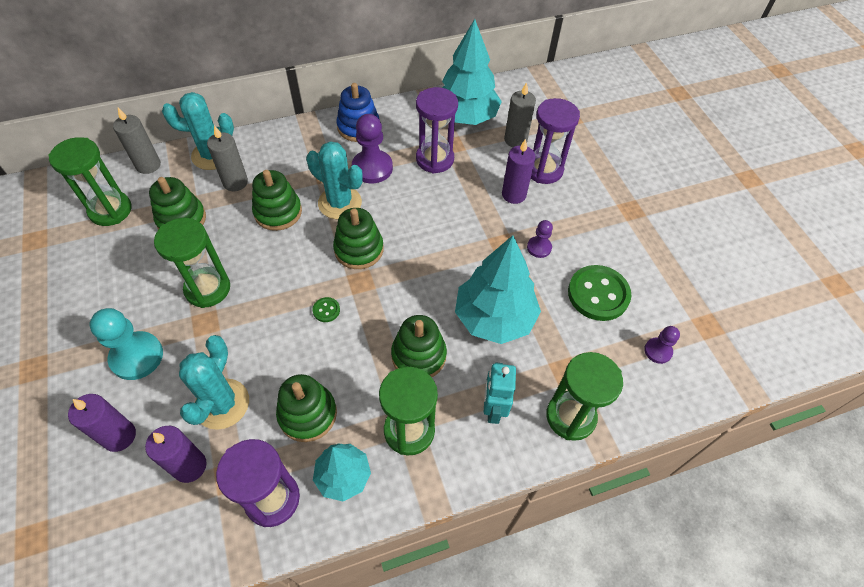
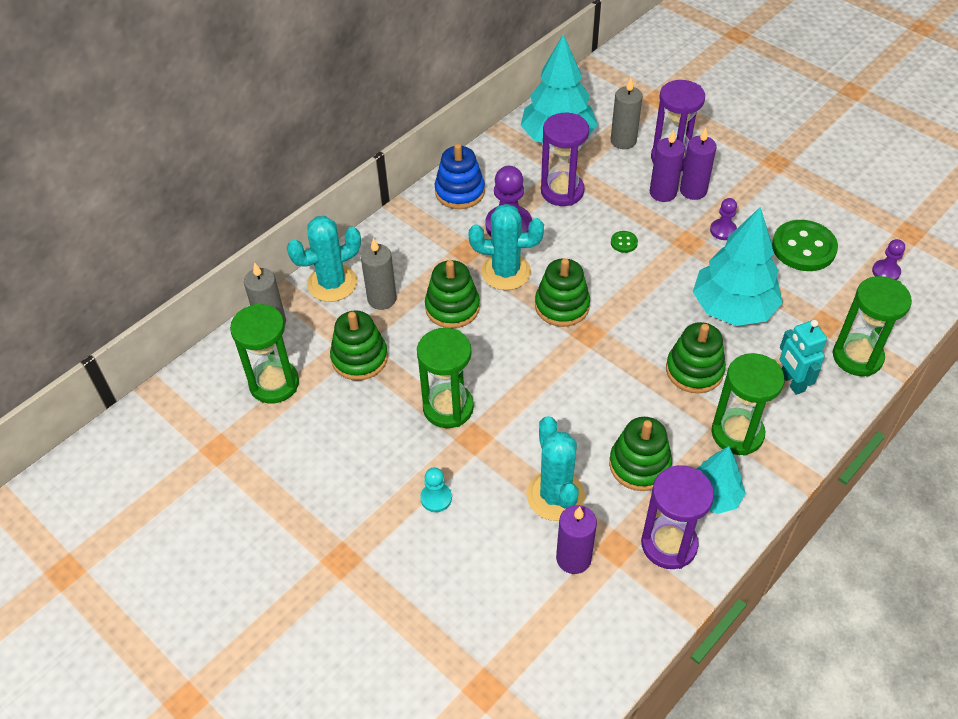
camera: 25 degrees left, 5 degrees down
(119, 436) = (485, 569): purple candle -> purple candle (693, 191)
(137, 357) = (436, 498): turquoise pawn -> turquoise pawn, size x0.55
(326, 310) = (579, 372): green button -> green button (624, 242)

